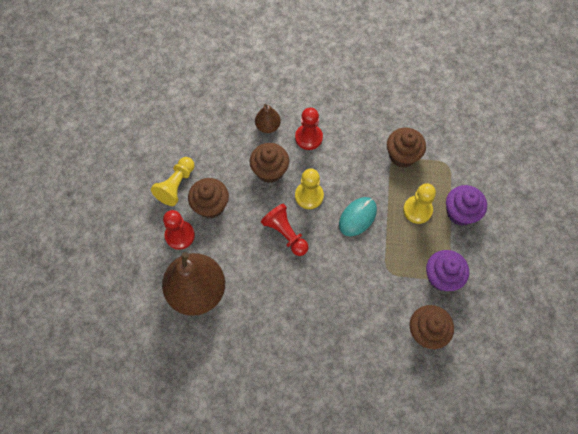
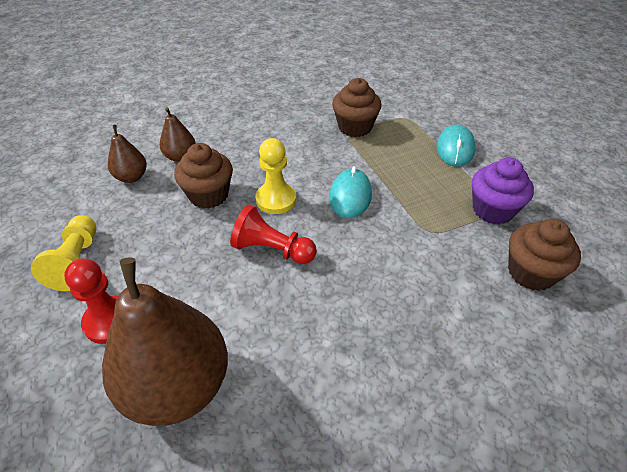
camera: 30 degrees left, 20 degrees down
(211, 205) = (144, 263): brown cupcake -> none
(230, 130) = (132, 177): none -> brown pear
(308, 137) = (238, 149): red pawn -> none
(417, 210) = (410, 163): yellow pawn -> none
(460, 213) = (455, 148): purple cupcake -> turquoise mouse

